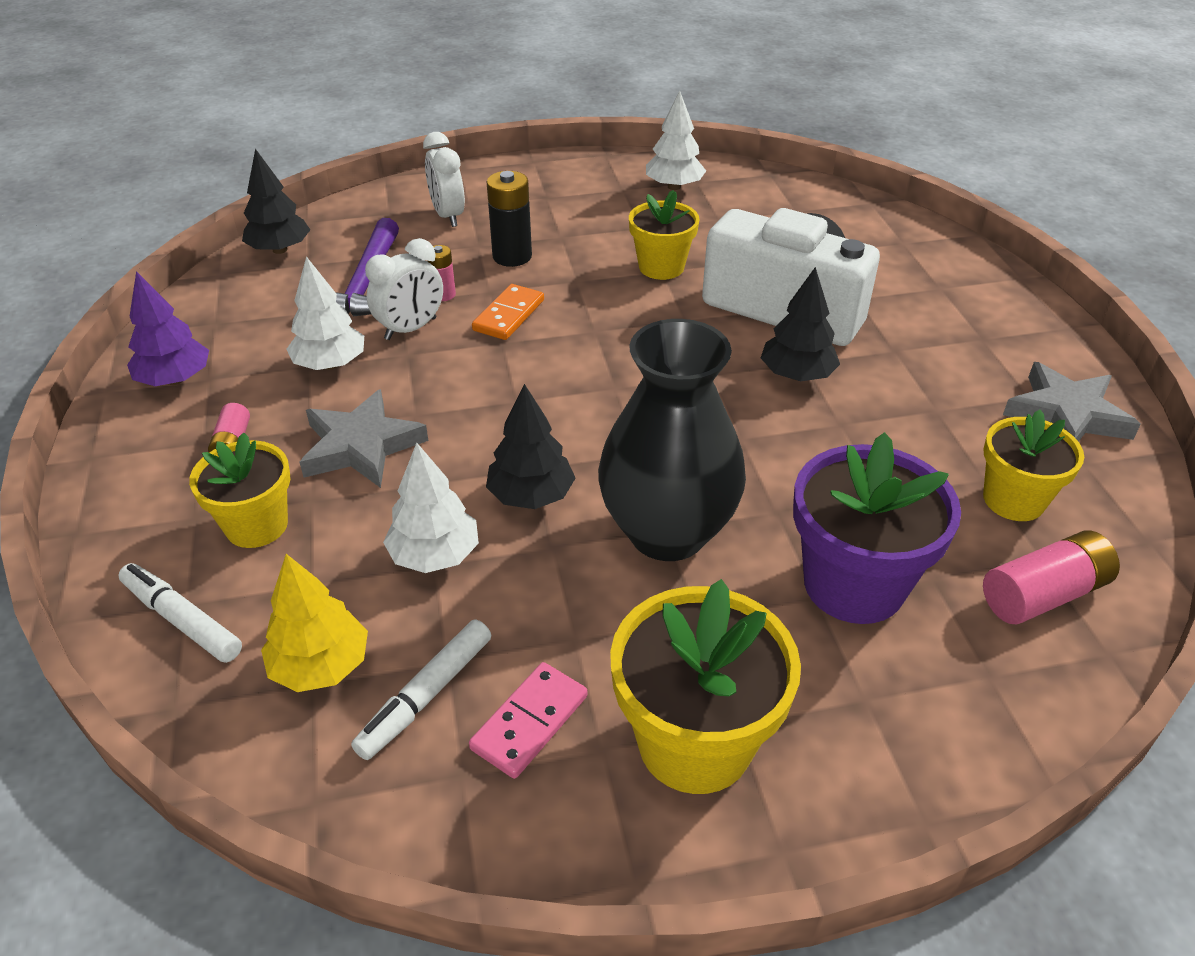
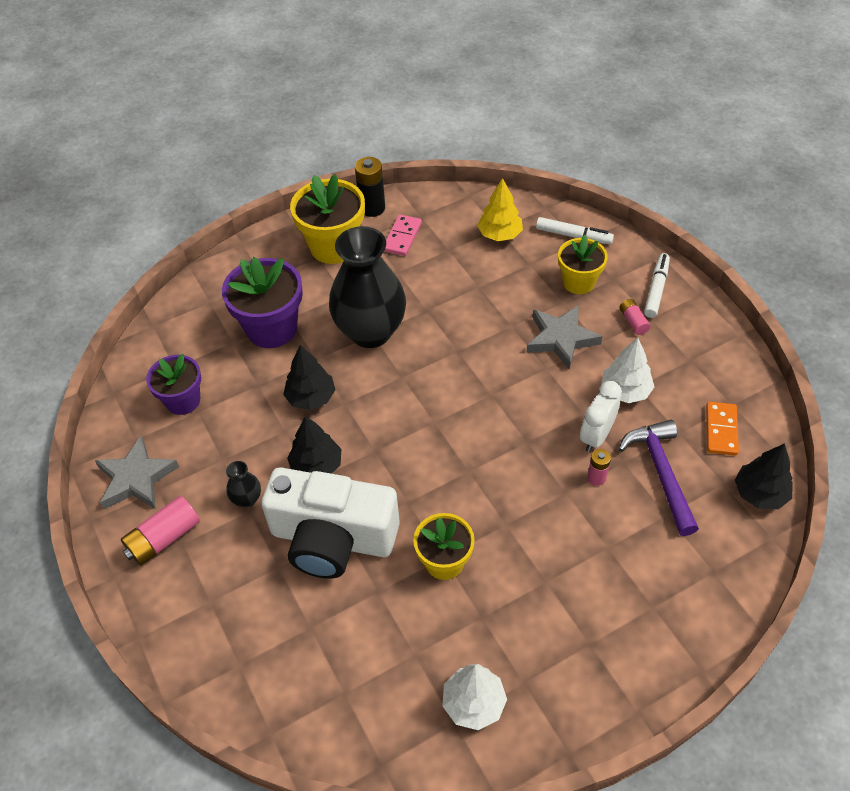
camera: 165 degrees right, 10 degrees up
(175, 379) = (708, 353): purple tree -> none
(426, 696) = (449, 235): white marker -> white marker (656, 289)
(435, 555) = (481, 290): white tree -> none
(448, 216) = (659, 583): white clock -> none
(509, 315) = (536, 469): orange domino -> orange domino (721, 430)
(512, 256) = (571, 540): black battery -> black battery (372, 208)
(531, 496) = (450, 333): black tree -> black tree (311, 397)
(897, 361) = (247, 499): none -> black vase
(1013, 500) = (183, 400): yellow flower pot -> purple flower pot
(1043, 594) = (177, 347): pink battery -> pink battery (164, 538)

